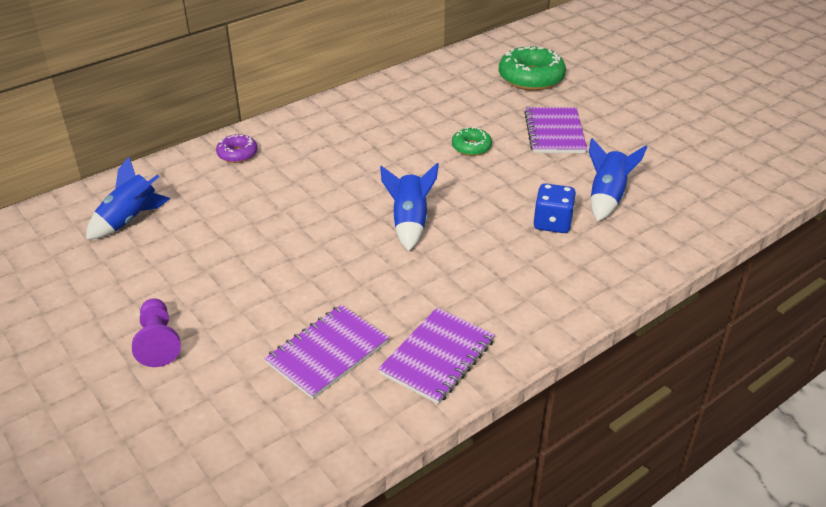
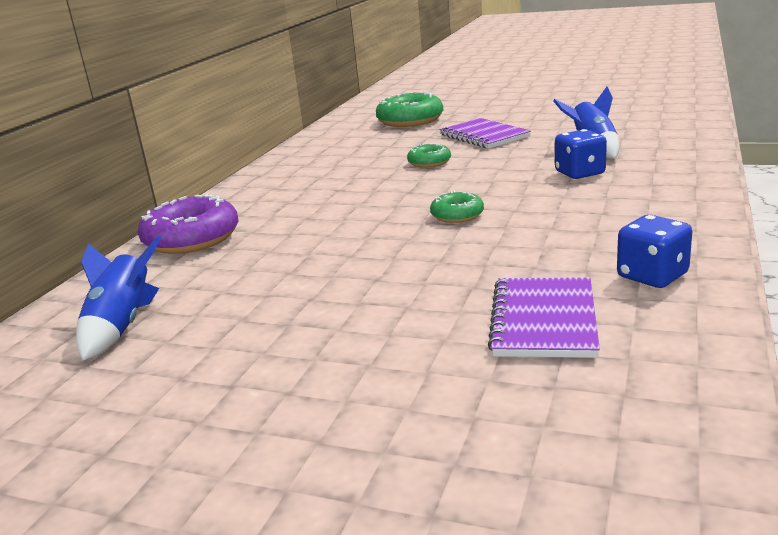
camera: 30 degrees left, 15 degrees down
(158, 342) = (326, 402): purple pawn -> none
(237, 154) = (192, 239): purple donut -> purple donut, size x1.85
(409, 223) = (457, 215): blue rocket -> green donut
(437, 357) = (652, 276): purple notebook -> blue dice

